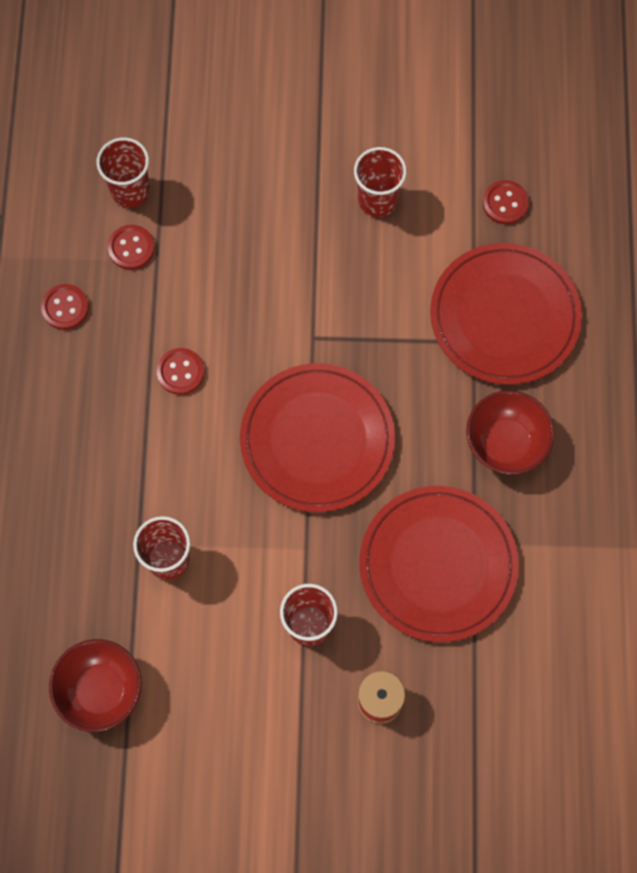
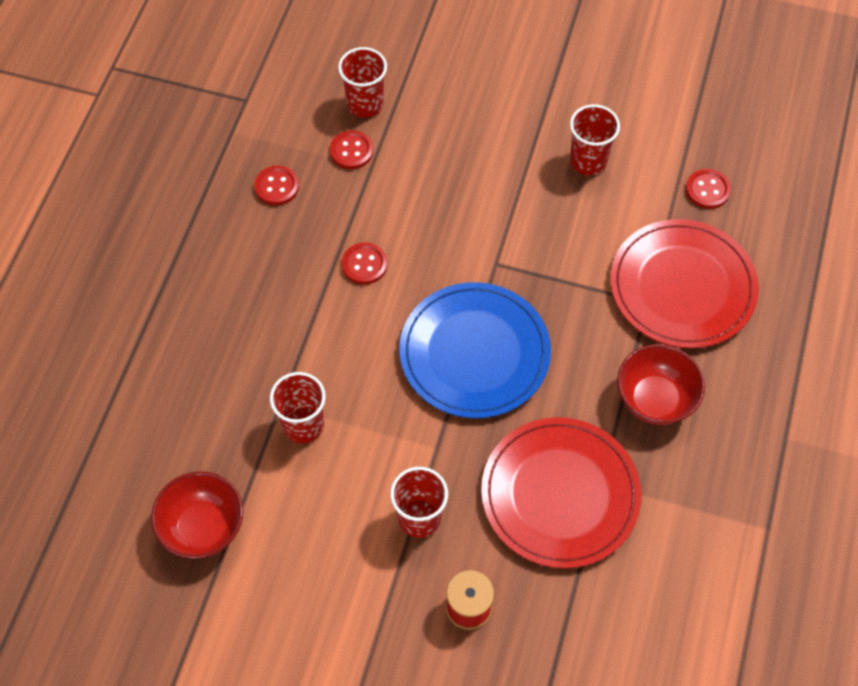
camera: 15 degrees right, 10 degrees down
(317, 439) = (474, 353): red plate -> blue plate

